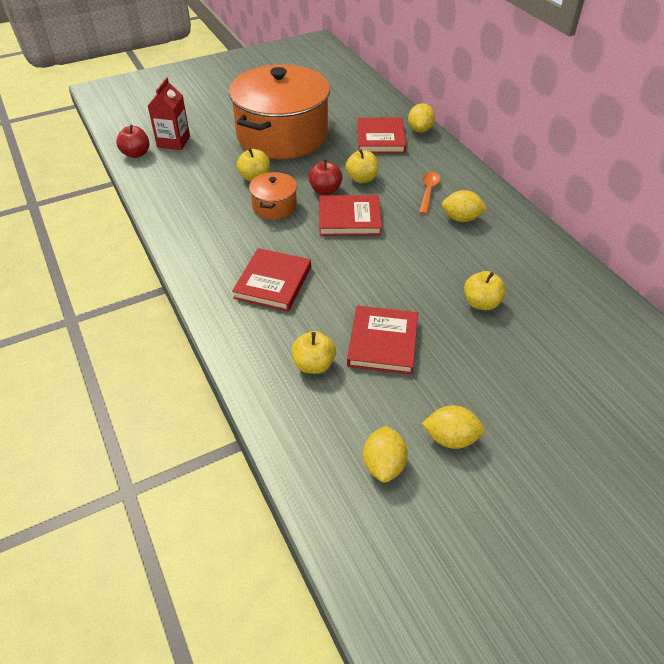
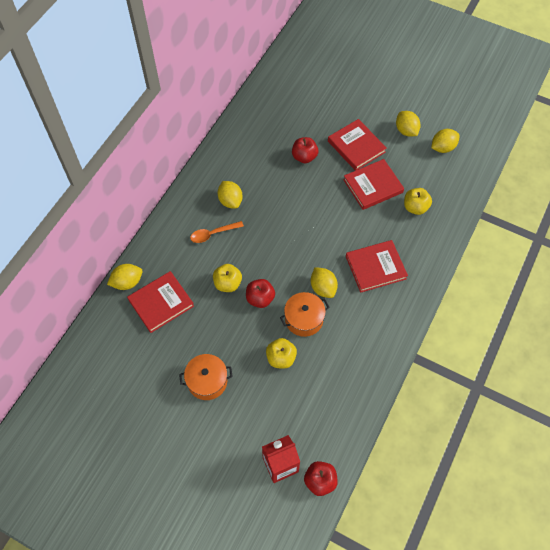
camera: 125 degrees left, 15 degrees up
(282, 135) = (207, 381): orange pot -> orange pot, size x0.43
(292, 233) = (323, 288): none -> yellow lemon
(349, 218) = (280, 264): red book -> red book (356, 146)
(481, 303) = (304, 157): yellow apple -> red apple

